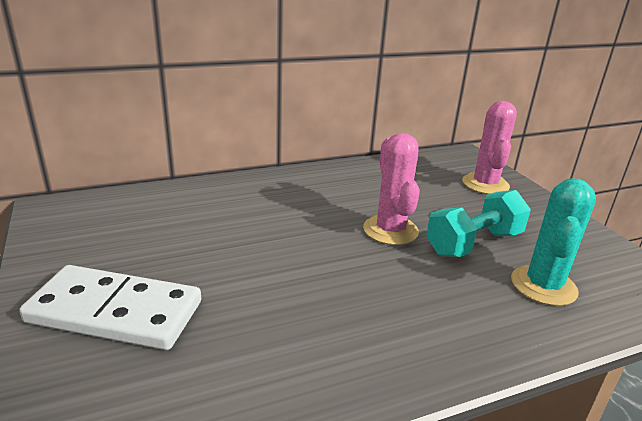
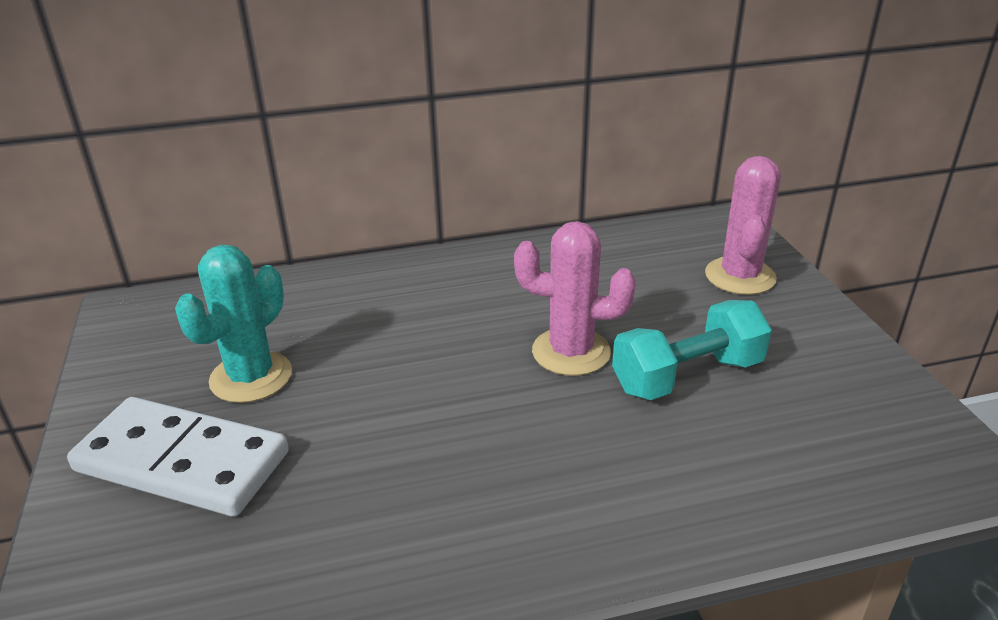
camera: 10 degrees right, 5 degrees up
(390, 230) = (571, 352): pink cactus -> pink cactus turned 75 degrees counterclockwise
(543, 286) = (767, 447): turquoise cactus -> turquoise cactus (251, 377)

